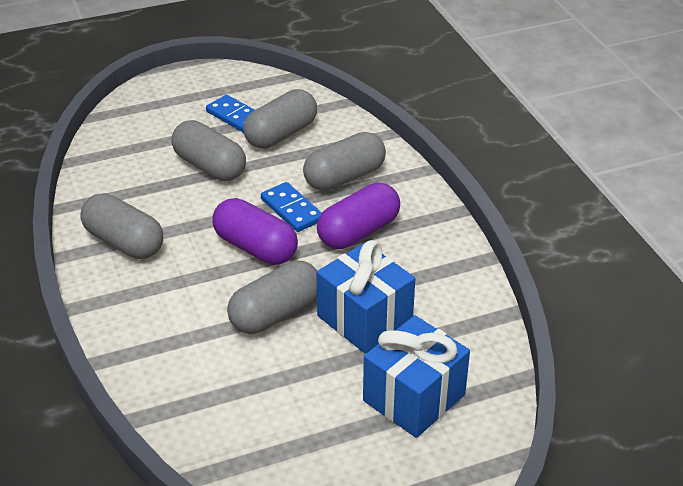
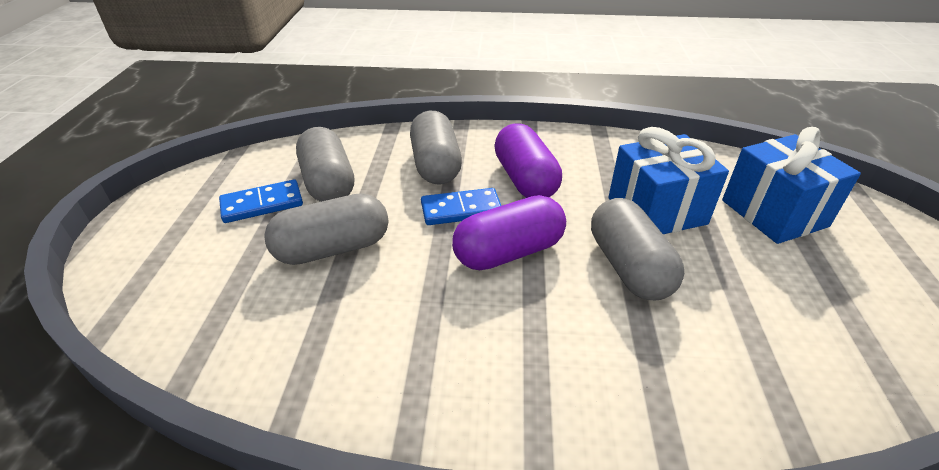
camera: 65 degrees left, 0 degrees up
(124, 242) = (422, 372): grey capsule -> none

